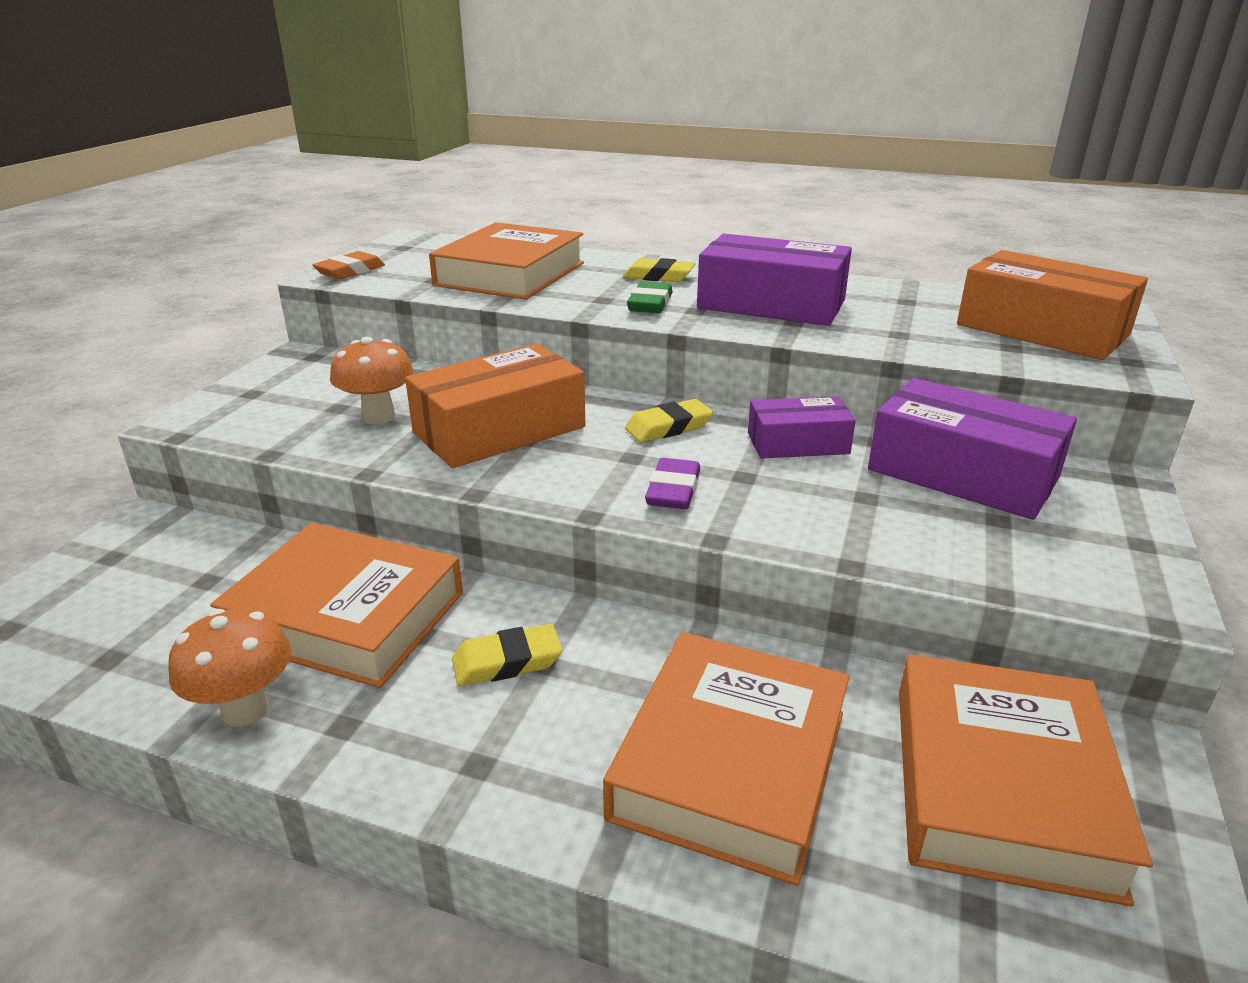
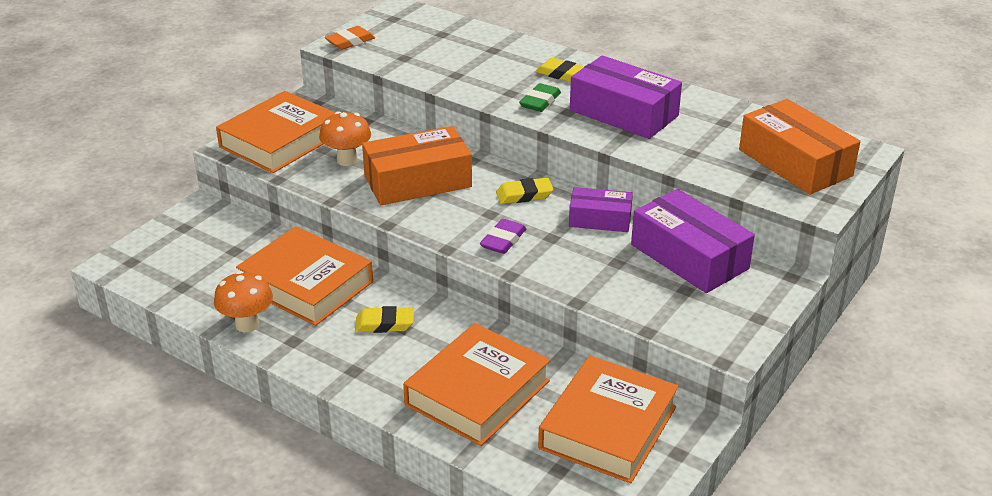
camera: 15 degrees right, 5 degrees up
(510, 274) = (458, 58): orange book -> orange book (280, 141)

